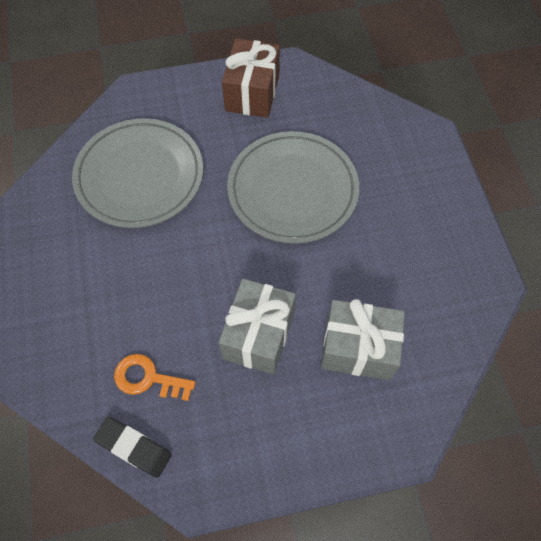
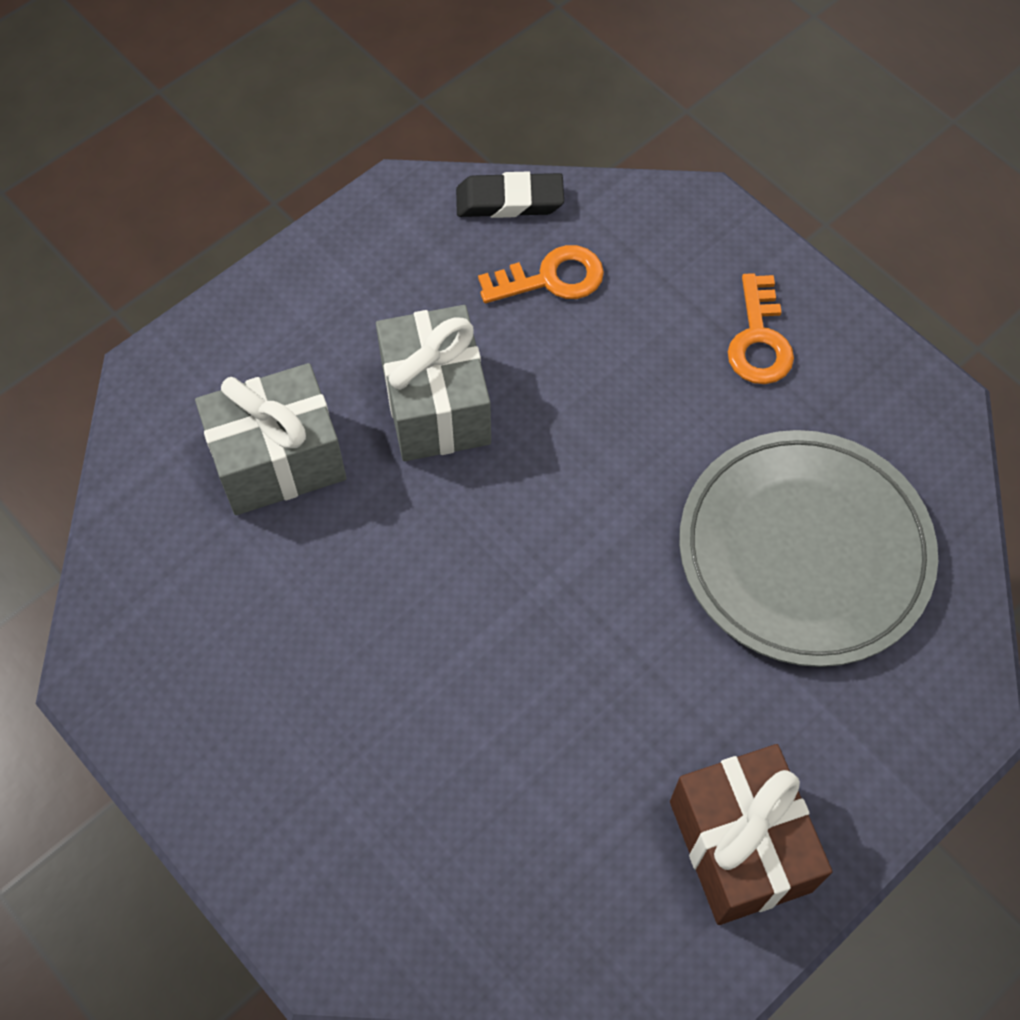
camera: 150 degrees right, 0 degrees up
(72, 281) = (759, 340): none -> orange key
(292, 190) = (527, 668): grey plate -> none

